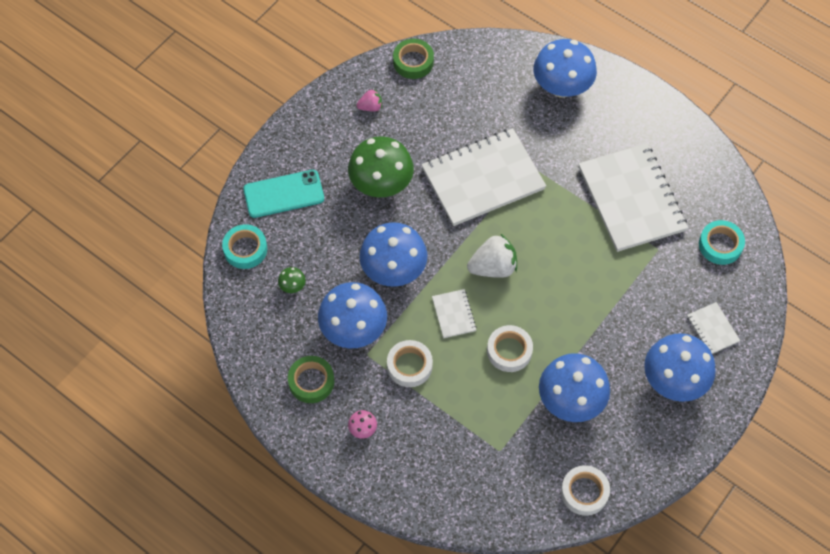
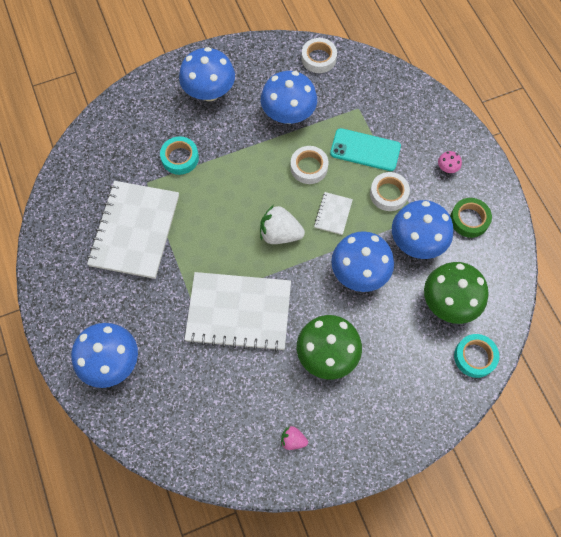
camera: 150 degrees left, 5 degrees up
(283, 194) = (417, 392): turquoise phone -> turquoise phone (365, 150)
(292, 286) = (449, 302): green mushroom -> green mushroom, size x2.44
(413, 62) = (224, 468): green tape -> none
(712, 329) = (156, 110): white notebook -> none
(720, 245) = (100, 161): turquoise tape -> turquoise tape (180, 158)

